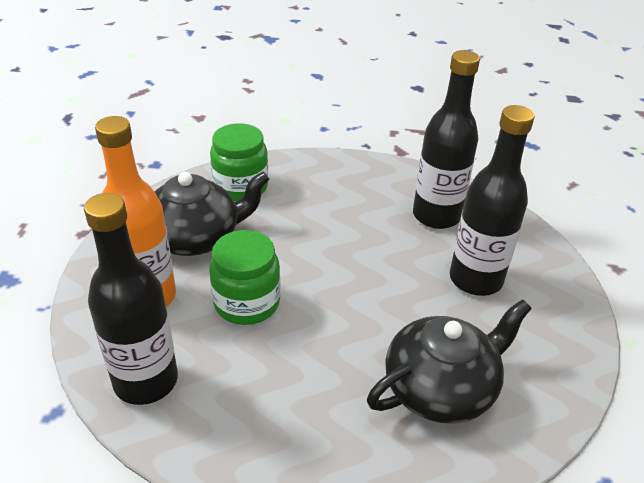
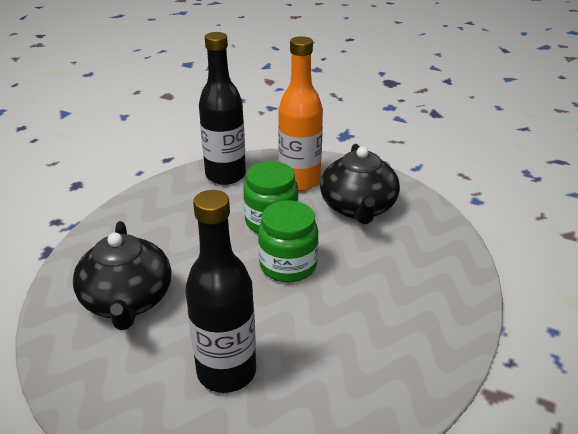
camera: 110 degrees right, 5 degrees down
(241, 187) = (427, 241): green jar -> green jar (288, 265)
(436, 216) = (340, 377): black bottle -> none

